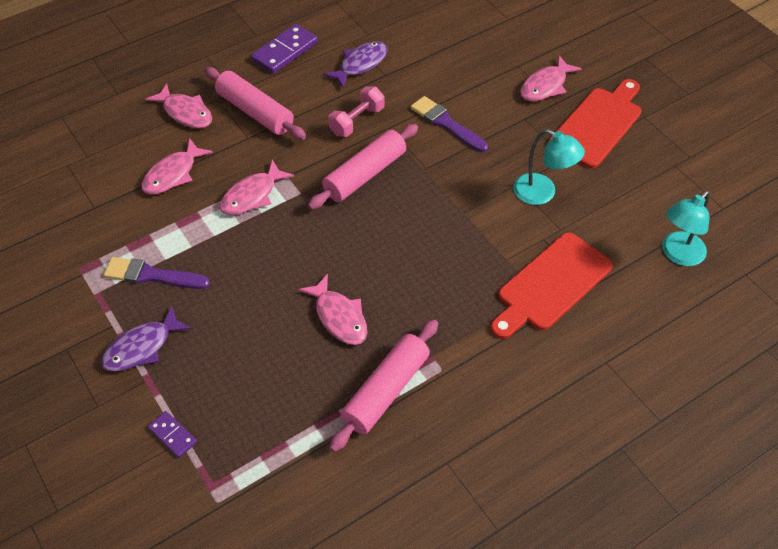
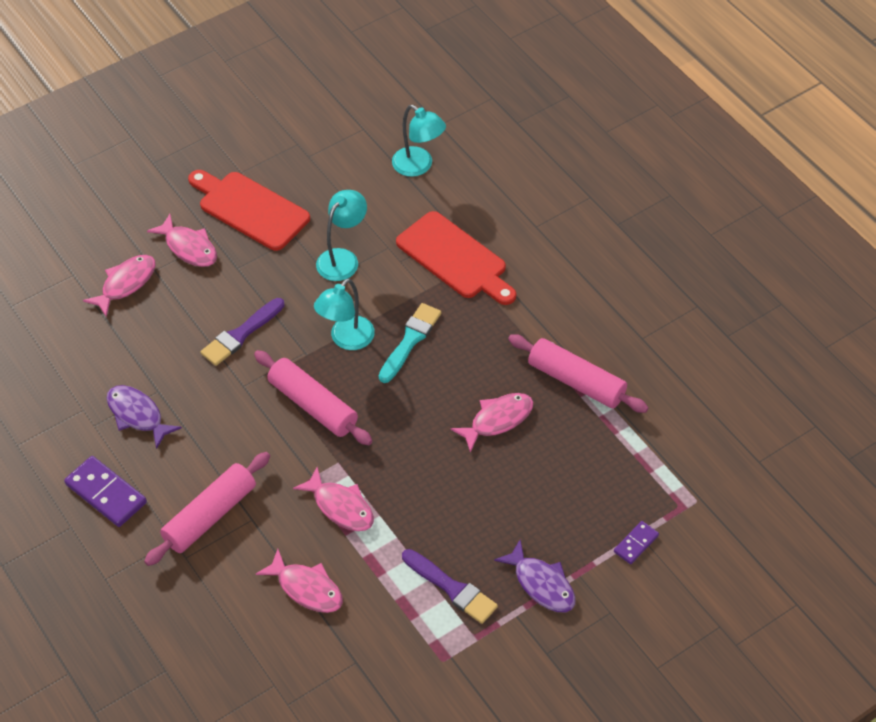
camera: 90 degrees left, 0 degrees up
(152, 275) = (451, 588): purple brush -> purple brush turned 60 degrees counterclockwise
(185, 113) = (206, 588): pink fish -> pink fish (126, 284)
(357, 121) = (231, 415): pink dumbbell -> none
(440, 246) = (410, 341): none -> turquoise brush
(441, 197) = (346, 339): none -> turquoise lamp

